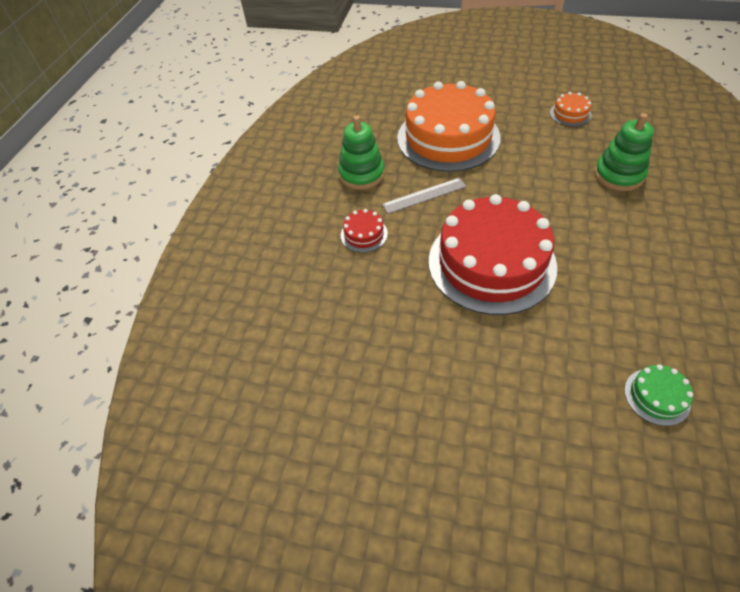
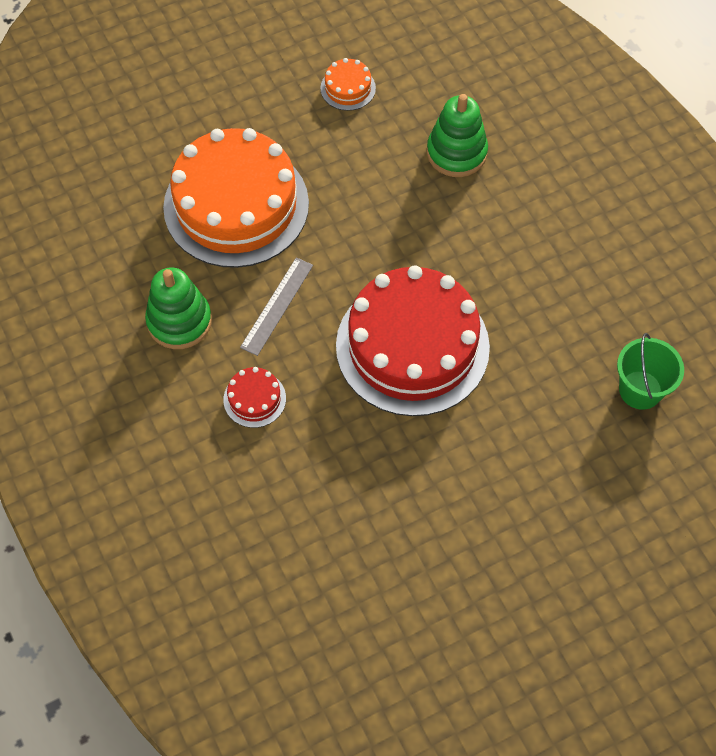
camera: 45 degrees left, 10 degrees up
(656, 396) = (640, 390): green cake -> green bucket

